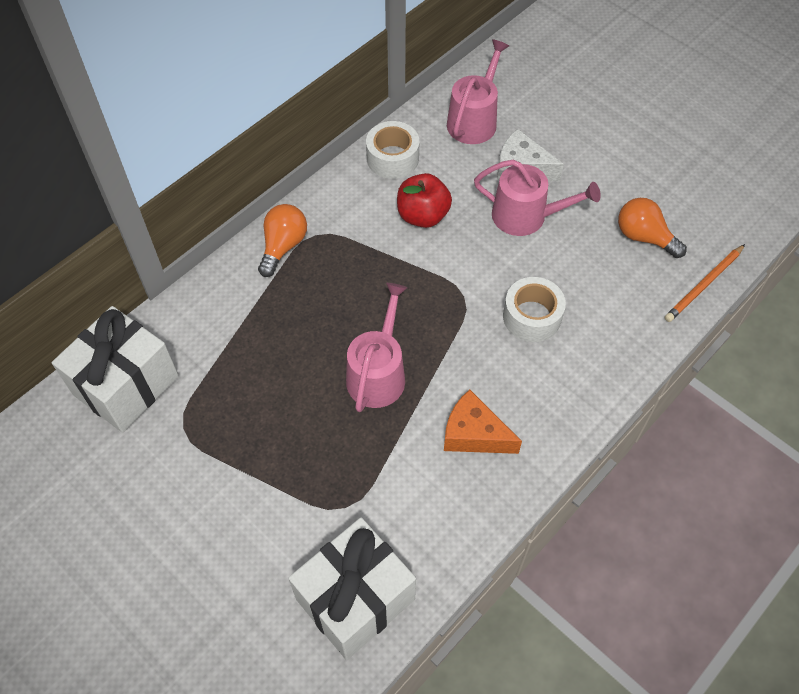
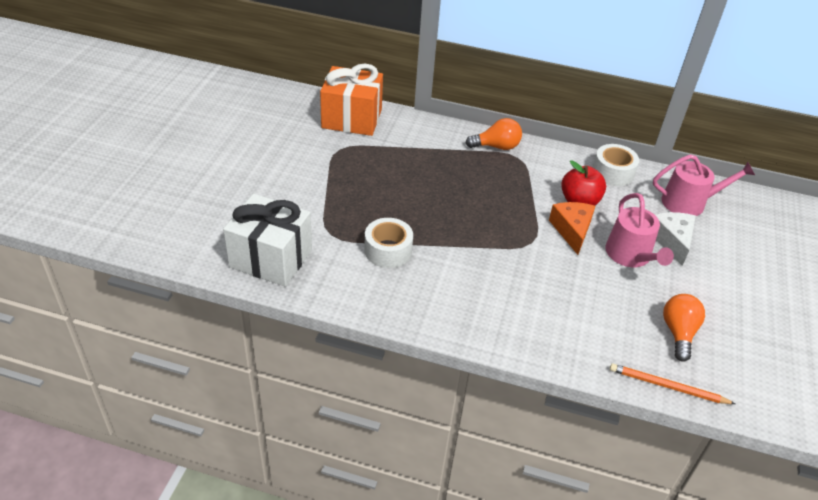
camera: 60 degrees right, 15 degrees down
(126, 385) = (351, 119): white gift -> orange gift
(378, 373) = (436, 219): pink watering can -> none
(474, 434) = (425, 280): orange cheese -> orange cheese (572, 230)
(532, 317) = (545, 284): white tape -> white tape (388, 250)

